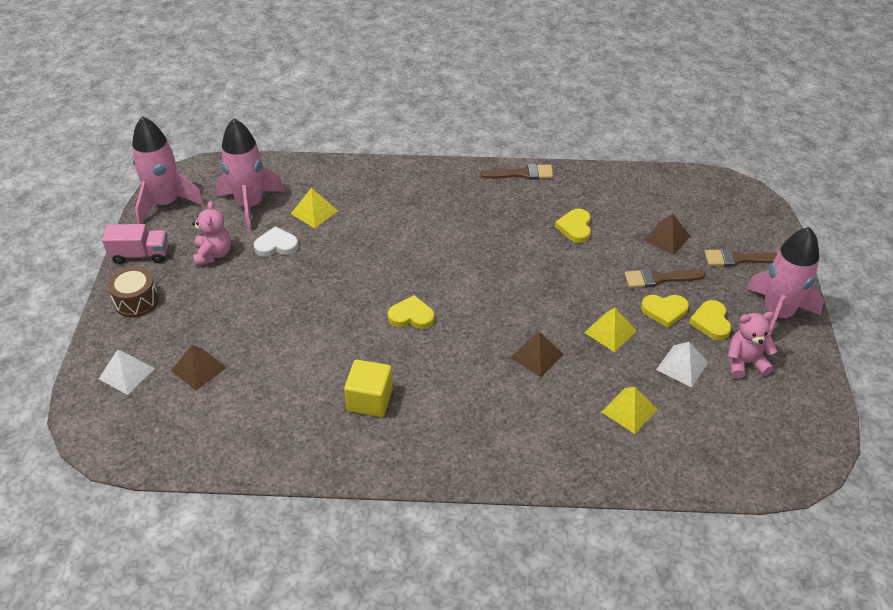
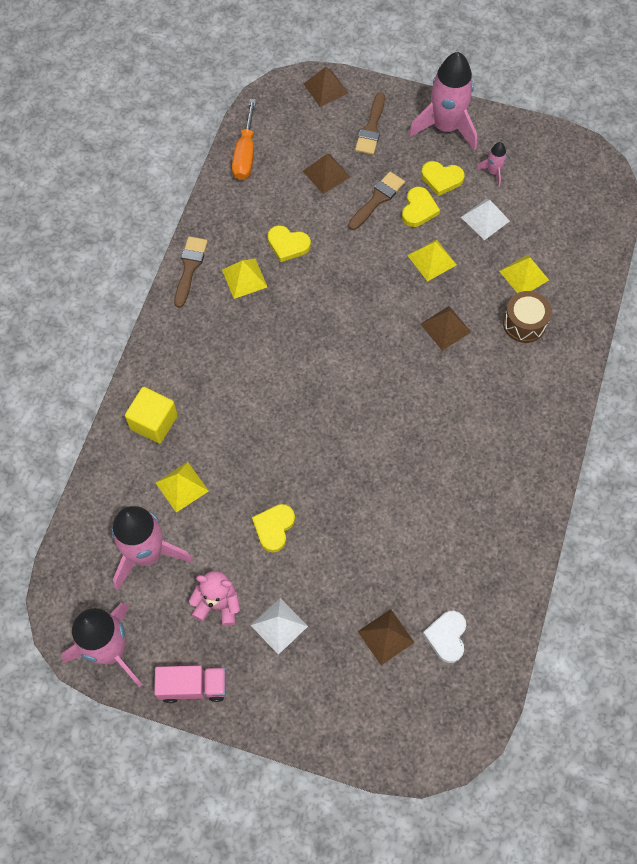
camera: 75 degrees left, 20 degrees up
(126, 373) = (374, 711): white pyramid -> white pyramid (279, 625)
(136, 301) = (269, 695): brown drum -> brown drum (524, 323)
(140, 254) = (193, 686): pink truck -> pink truck turned 75 degrees clockwise
(276, 245) = (224, 535): white heart -> white heart (447, 637)
(370, 400) = (464, 481): yellow cube -> yellow cube (154, 422)
(411, 316) = (367, 422): yellow heart -> yellow heart (274, 528)
(527, 208) = (244, 278): none -> yellow pyramid
(656, 182) = (245, 154): none -> orange screwdriver
(659, 278) = (377, 199): brown brush -> brown brush turned 150 degrees counterclockwise
(745, 363) = (493, 172): pink teddy bear -> pink rocket
(764, 219) = (325, 88): none -> brown pyramid

